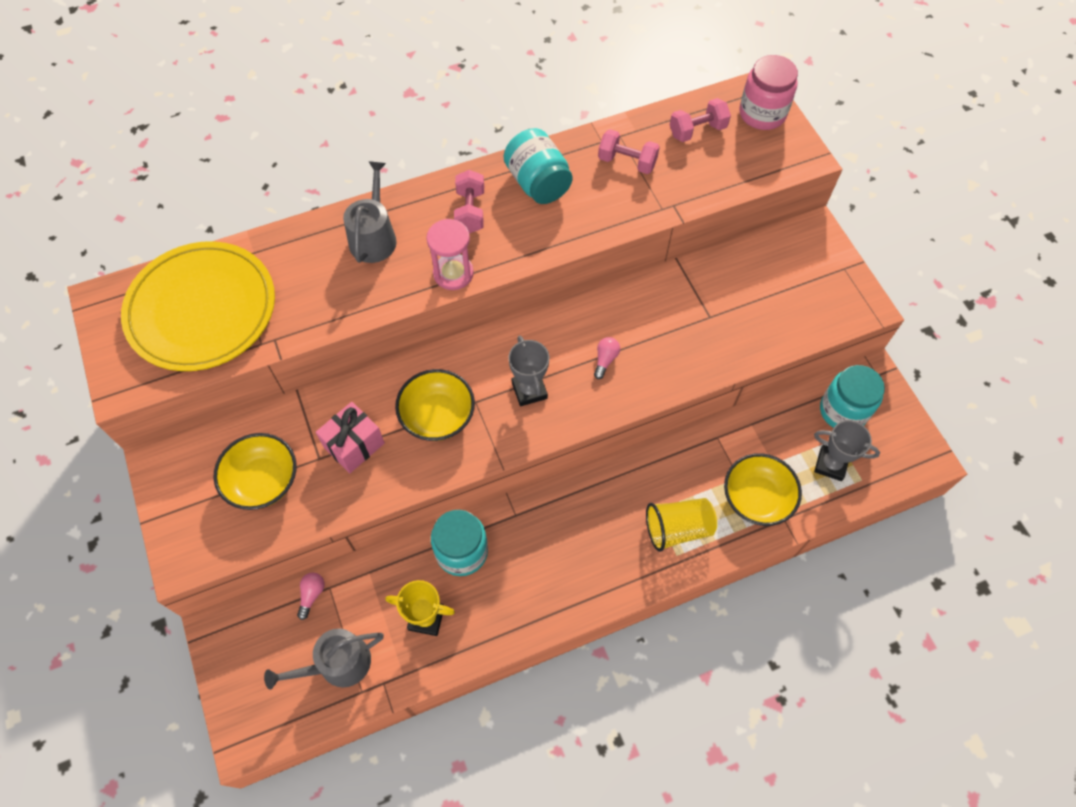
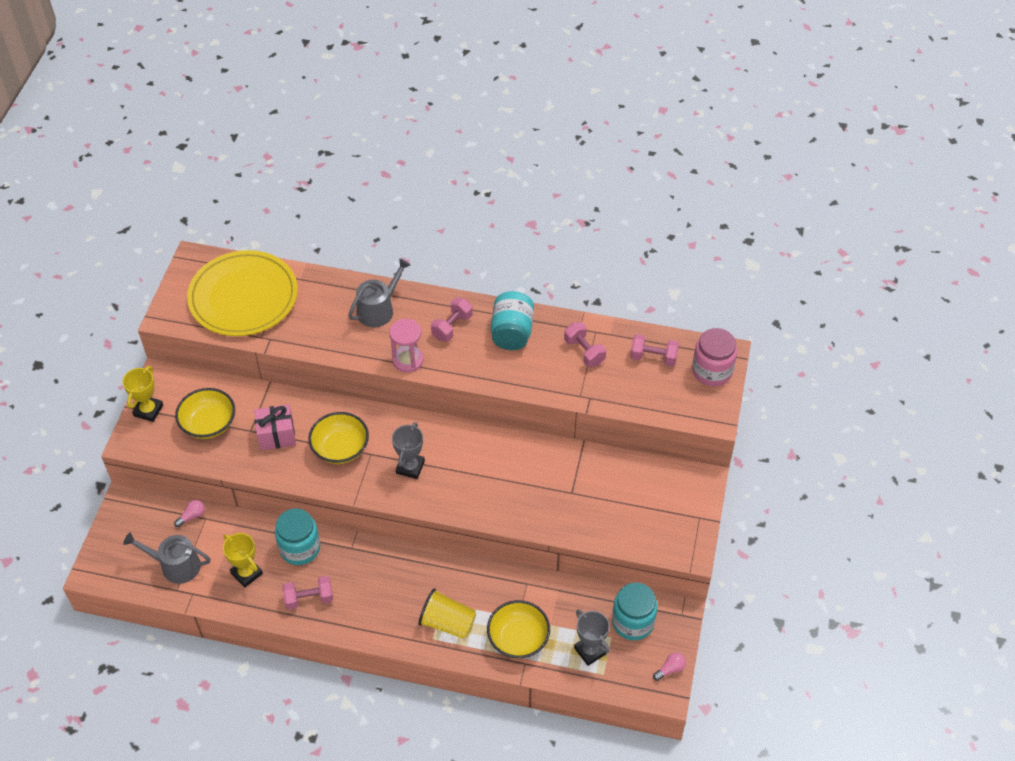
camera: 35 degrees right, 10 degrees down
(175, 510) = (148, 410): none -> yellow trophy
(517, 600) = (309, 598): none -> pink dumbbell
(605, 360) = (476, 478): pink light bulb -> pink light bulb (670, 669)

